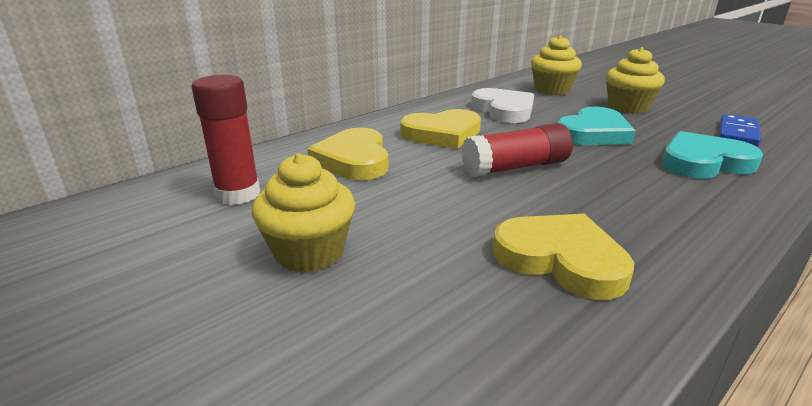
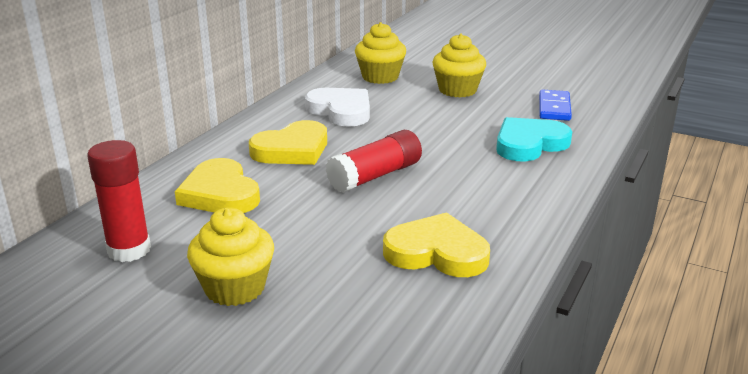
camera: 20 degrees left, 0 degrees up
(593, 133) = (433, 127): turquoise heart -> none

